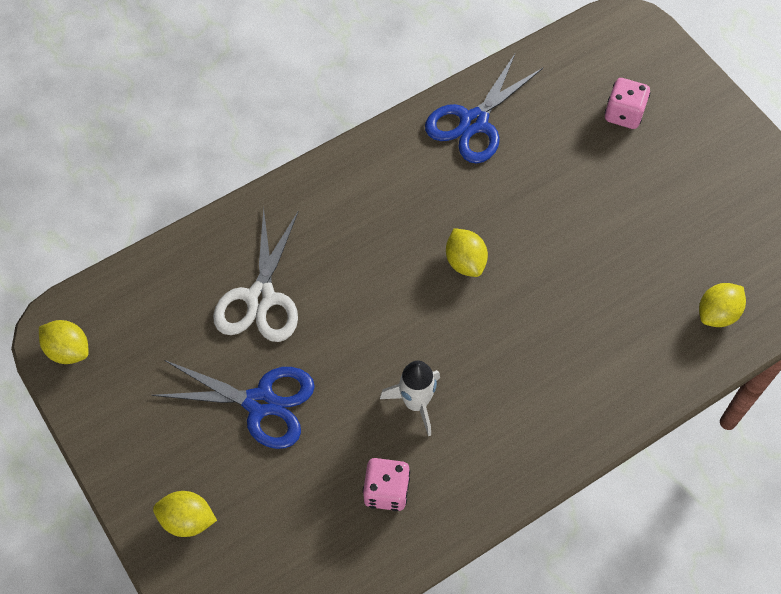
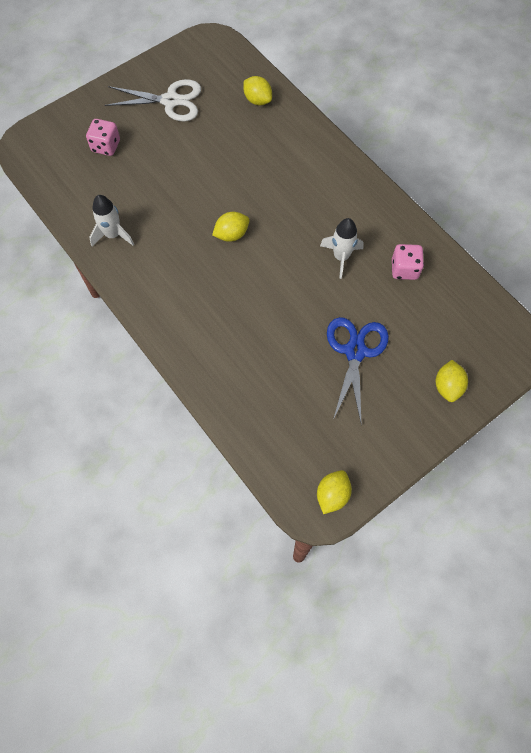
camera: 95 degrees left, 5 degrees up
(260, 298) = (272, 362): white scissors -> white scissors (170, 101)
(474, 122) = (113, 235): blue scissors -> white rocket

